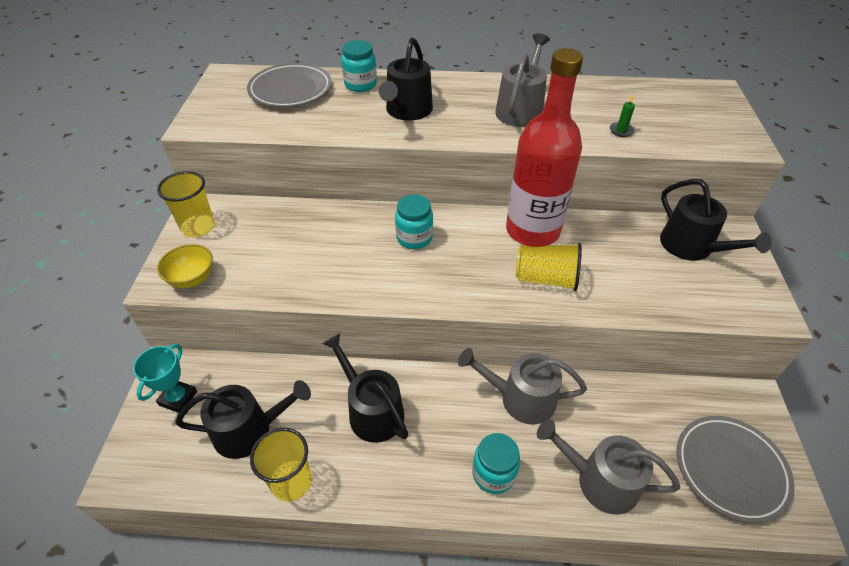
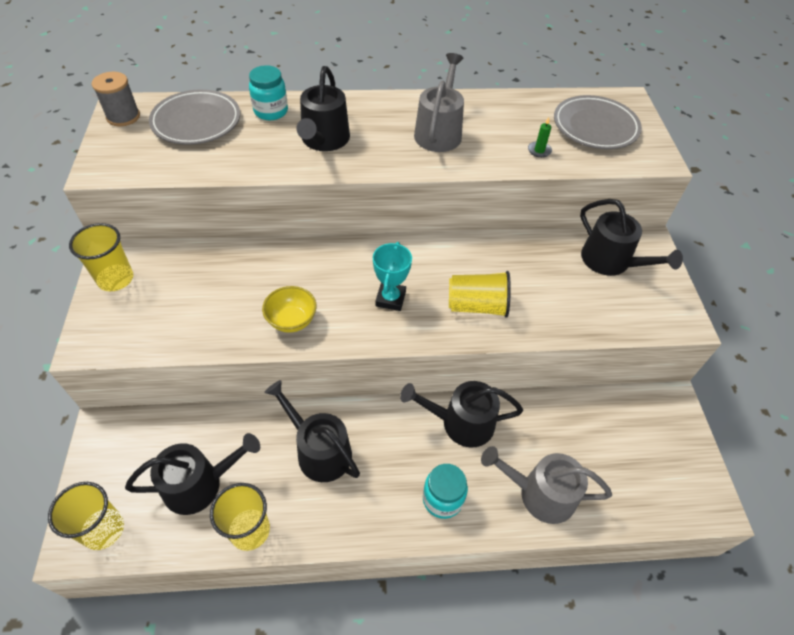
camera: 10 degrees left, 5 degrees up
(151, 463) = (103, 529): none -> yellow cup
(178, 398) = (120, 459): turquoise trophy -> turquoise trophy (390, 299)
(192, 279) = (119, 337): yellow bowl -> yellow bowl (292, 321)
(225, 83) = (123, 117): none -> grey spool
(414, 238) = (344, 273): turquoise jar -> none
(521, 398) = (461, 423): grey watering can -> black watering can
(532, 230) = (460, 256): red bottle -> none
(730, 469) = (654, 470): grey plate -> grey plate (595, 127)

